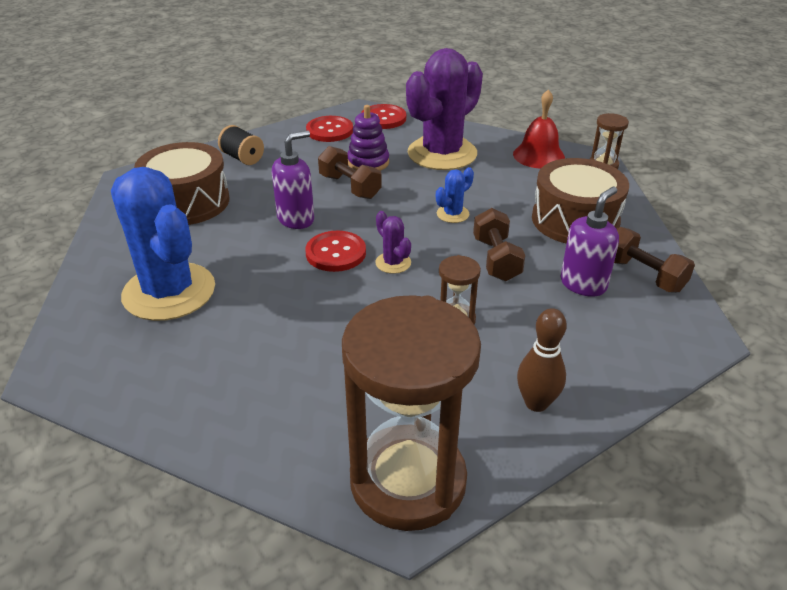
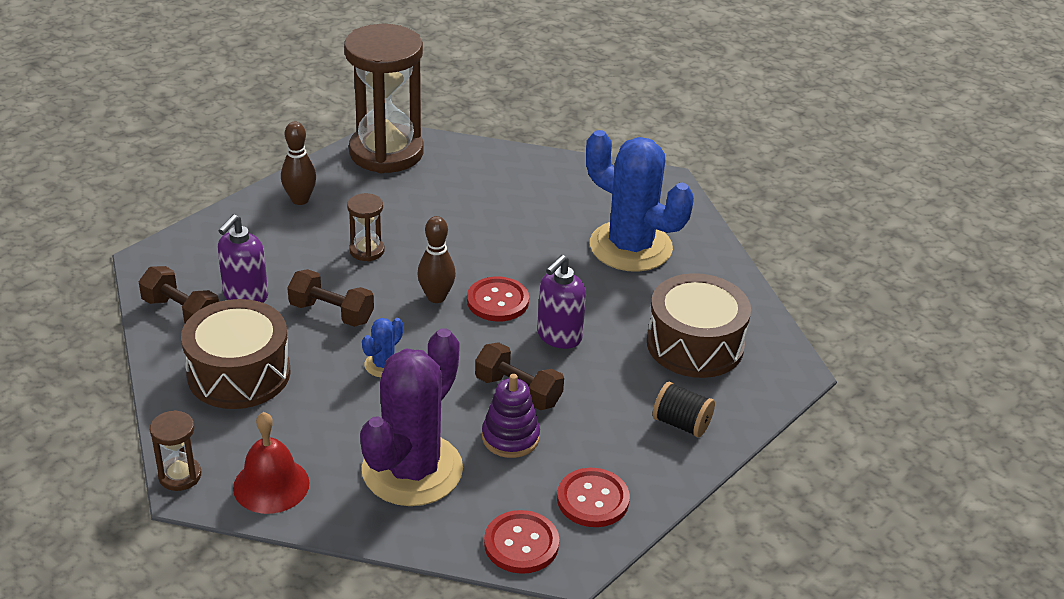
camera: 165 degrees right, 0 degrees up
(393, 263) = (436, 297): purple cactus -> brown bowling pin
(496, 259) = (331, 313): brown dumbbell -> brown dumbbell turned 45 degrees counterclockwise

